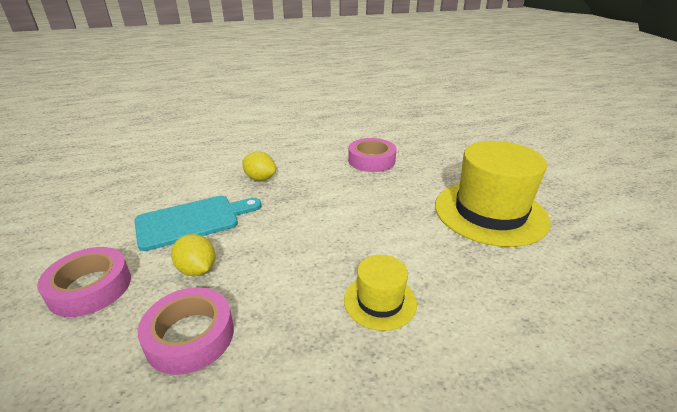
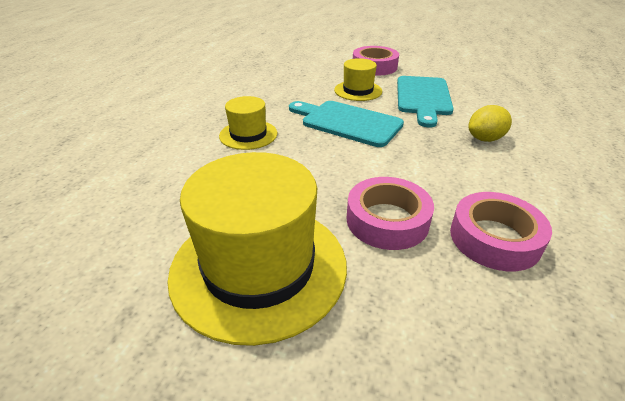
camera: 125 degrees right, 5 degrees up
(190, 336) = (303, 82): pink tape -> pink tape (387, 220)
(197, 270) = (358, 91): yellow lemon -> yellow hat
(289, 246) = (347, 122): none -> turquoise cutting board

